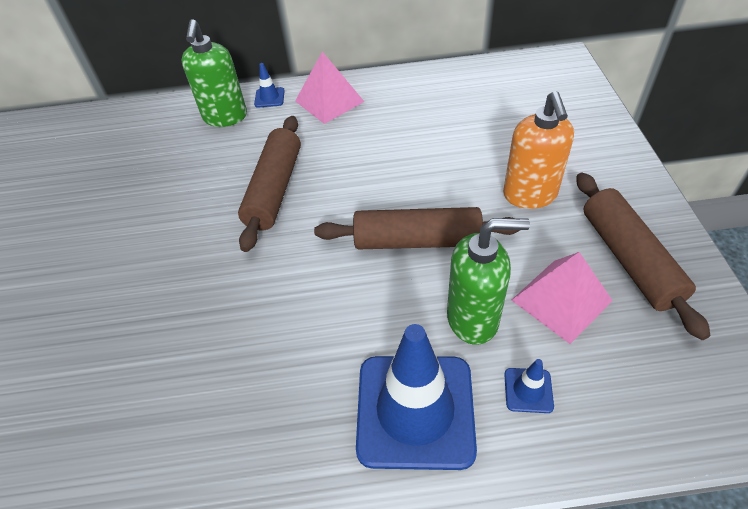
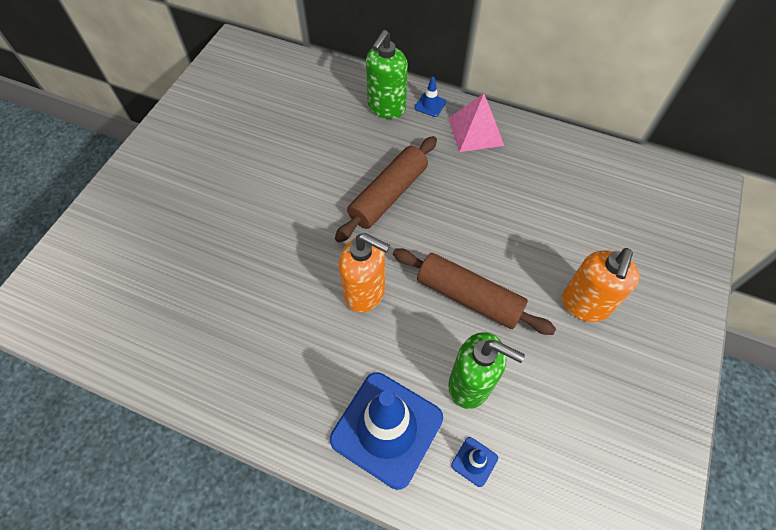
camera: 25 degrees right, 10 degrees up
(305, 289) = (365, 293): none -> orange soap dispenser
(561, 300) = (547, 408): pink pyramid -> none
(629, 259) = (627, 405): brown rolling pin -> none

